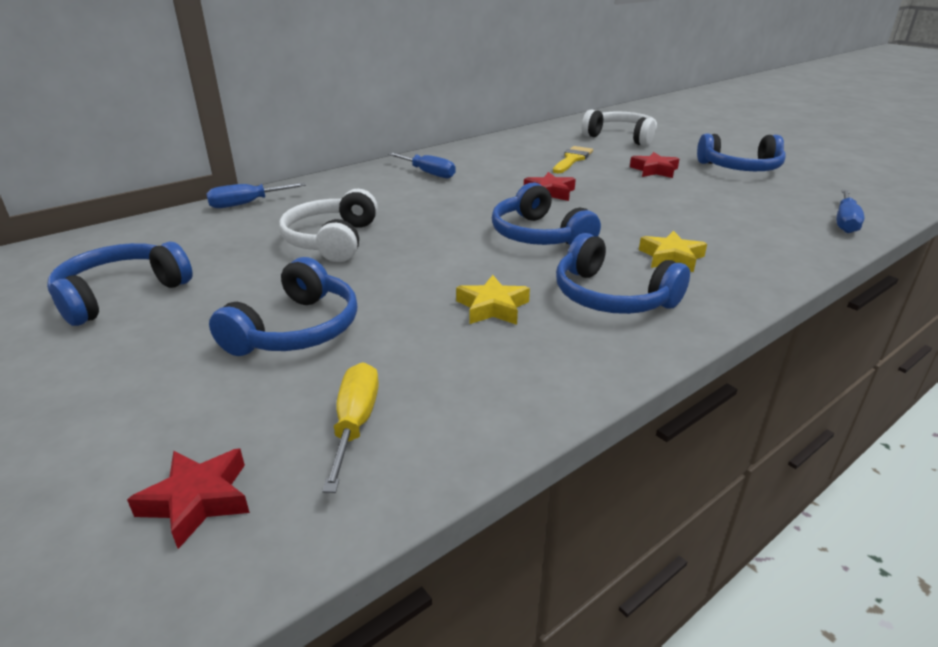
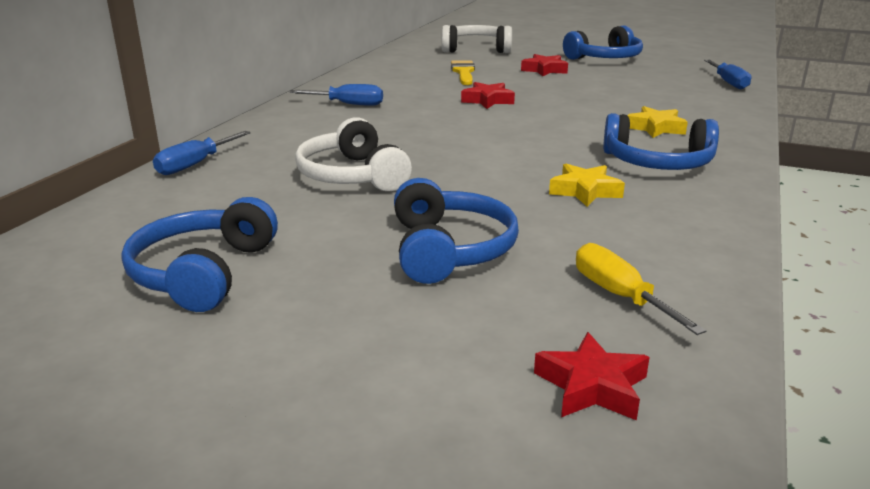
camera: 30 degrees left, 5 degrees down
(539, 235) = (533, 133): blue headphones -> none

